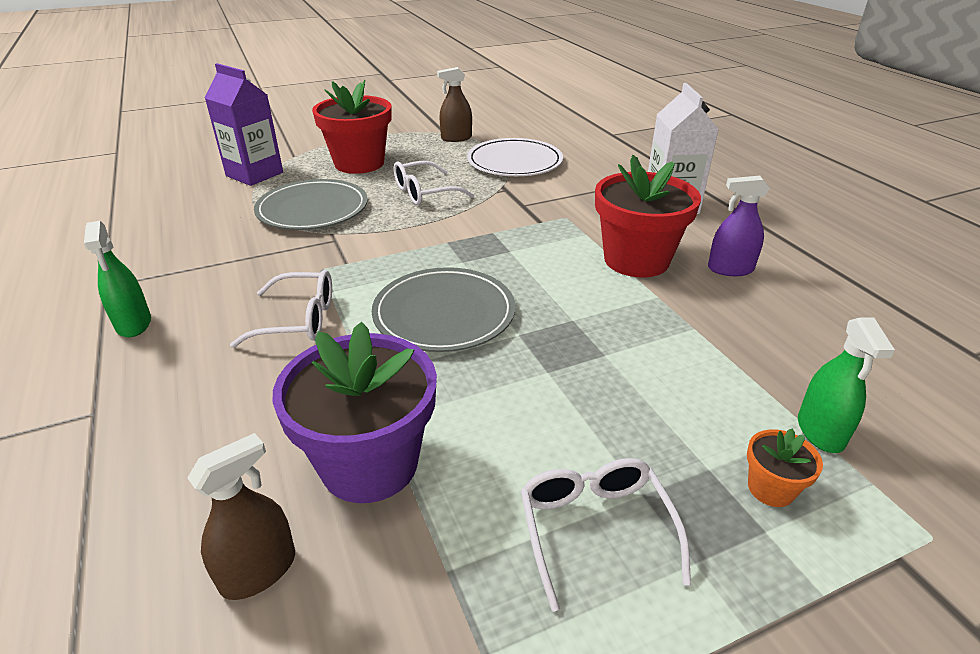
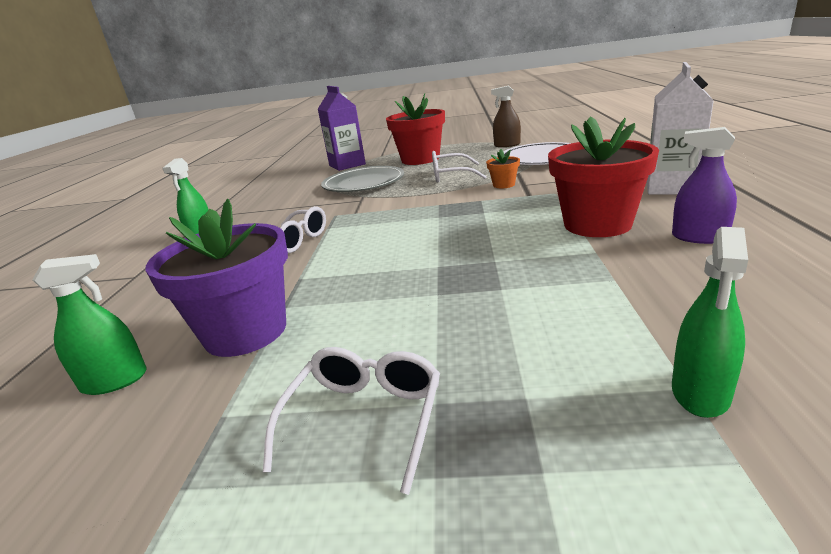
camera: 30 degrees right, 10 degrees down
(258, 571) = (114, 381): brown spray bottle -> green spray bottle
(444, 314) = (392, 247): grey plate -> none
(770, 488) = (585, 433): orange flower pot -> orange flower pot (504, 185)

